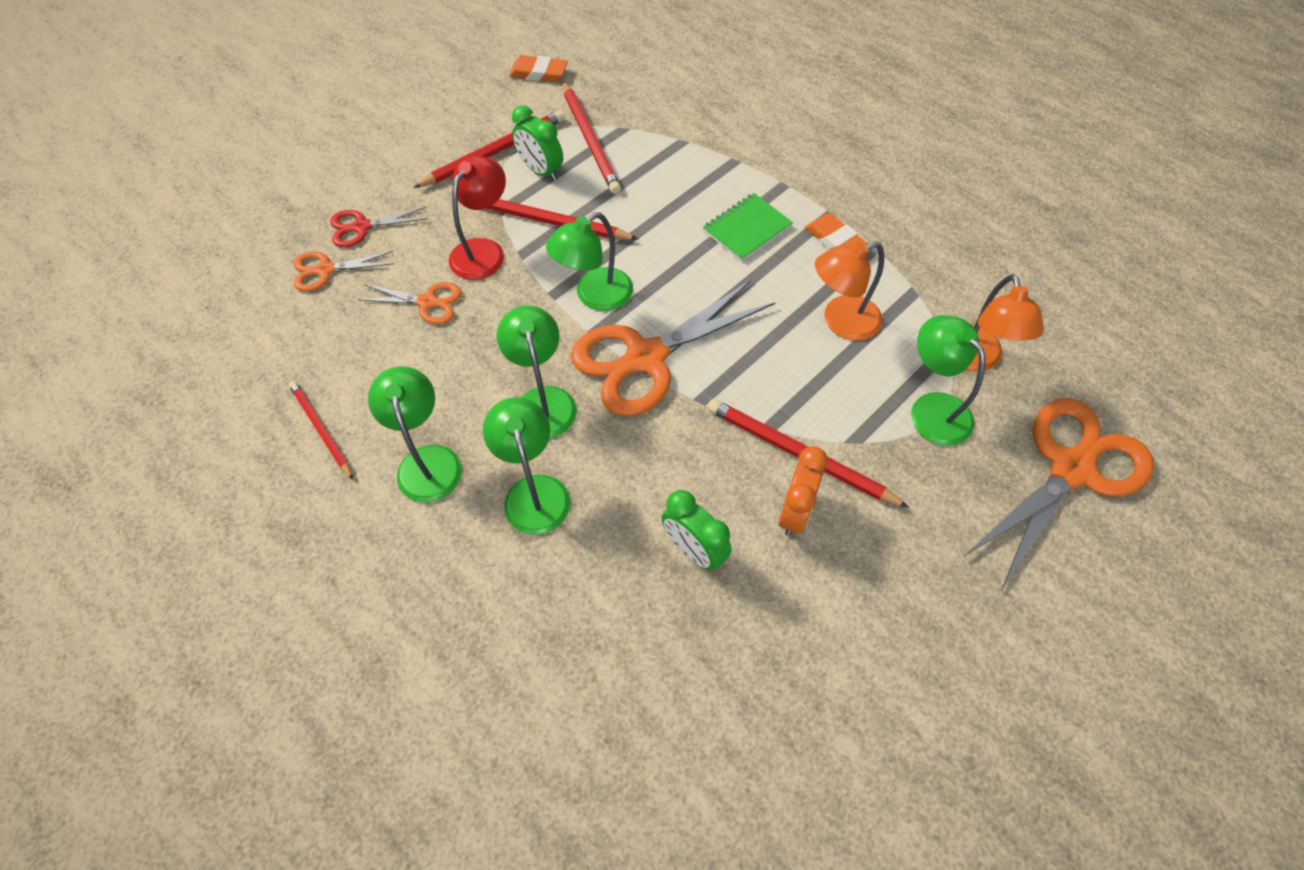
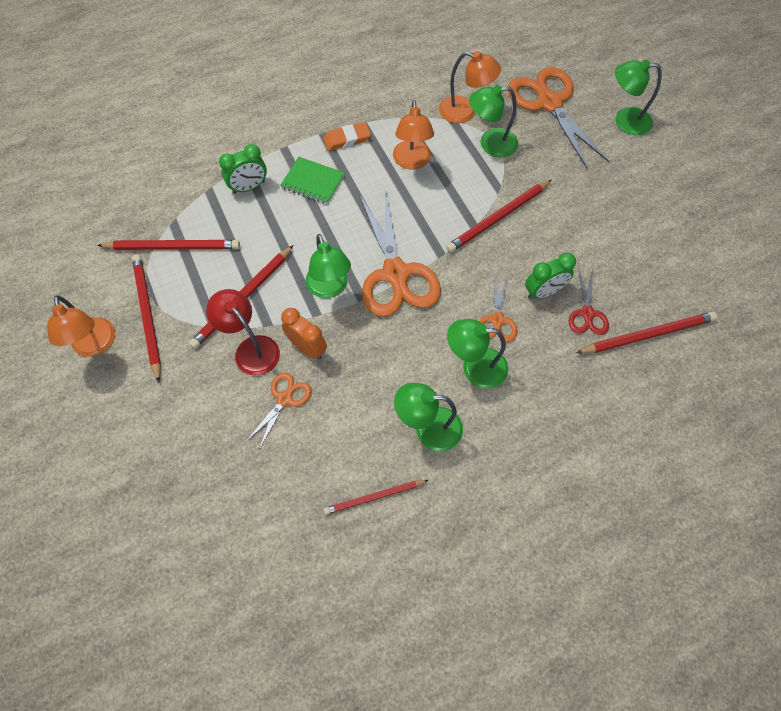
camera: 70 degrees left, 5 degrees up
(325, 270) = (214, 470): orange scissors -> orange scissors (497, 320)
(362, 227) = (179, 433): red scissors -> red scissors (587, 313)
(445, 127) = (95, 345): none -> orange lamp
(538, 73) = (71, 261): orange eraser -> none
(541, 171) = (188, 289): green clock -> green clock (249, 187)
(543, 401) = (406, 344): green lamp -> green lamp (624, 121)
(677, 730) = (647, 335): none -> red pencil
(747, 229) = (313, 182): green notebook -> green notebook turned 45 degrees counterclockwise
(795, 512) = (535, 234): orange clock -> orange clock (307, 348)

